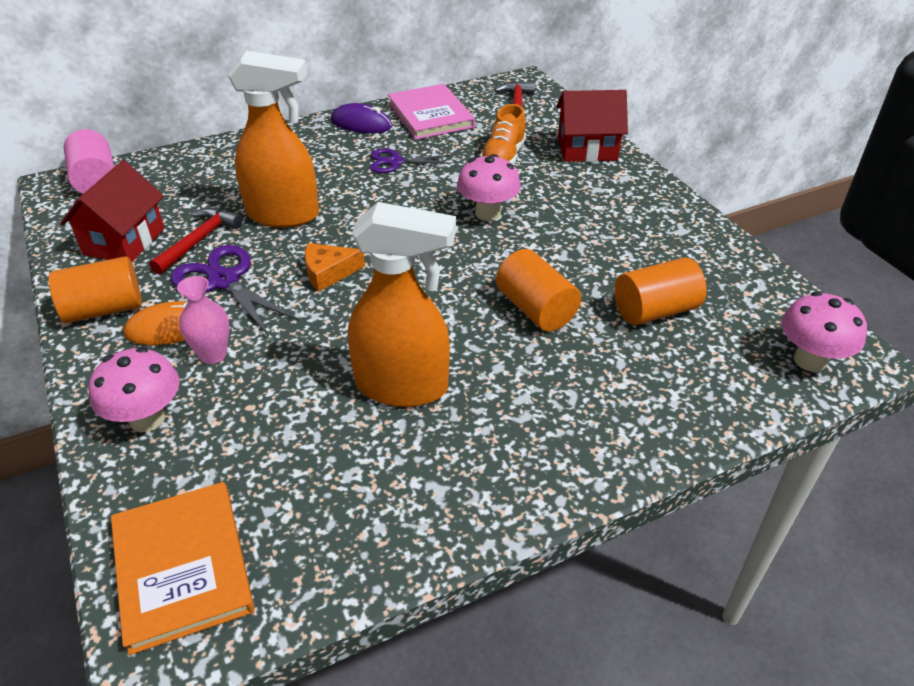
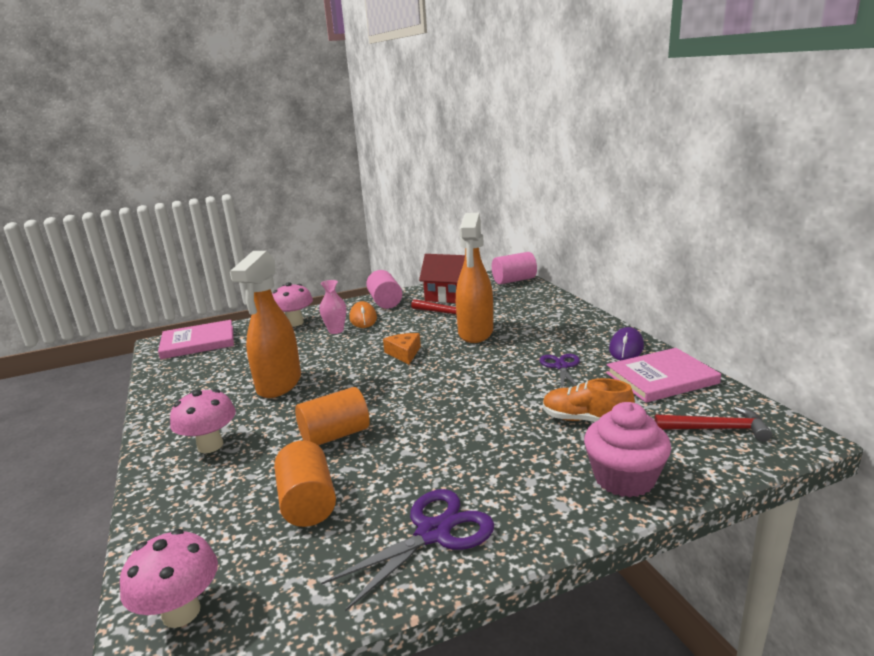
camera: 95 degrees right, 20 degrees down
(104, 309) = (385, 302): orange cylinder -> pink cylinder
(182, 567) = (198, 342): orange book -> pink book
(224, 281) = (403, 325): purple scissors -> purple scissors (433, 533)
(487, 213) = (478, 412): pink mushroom -> pink mushroom (210, 445)
(587, 149) = (624, 478): red house -> pink cupcake

